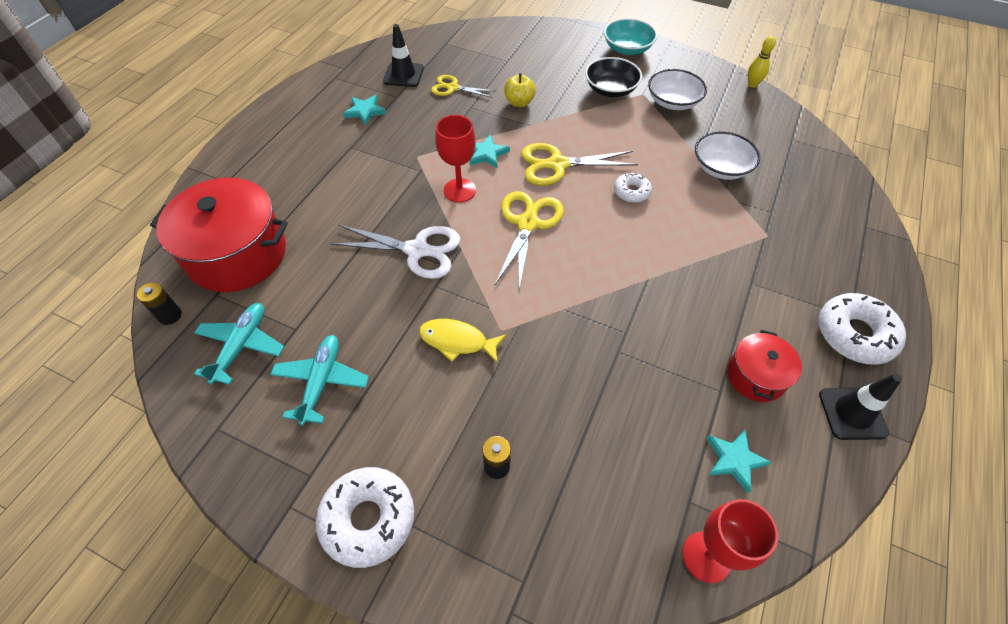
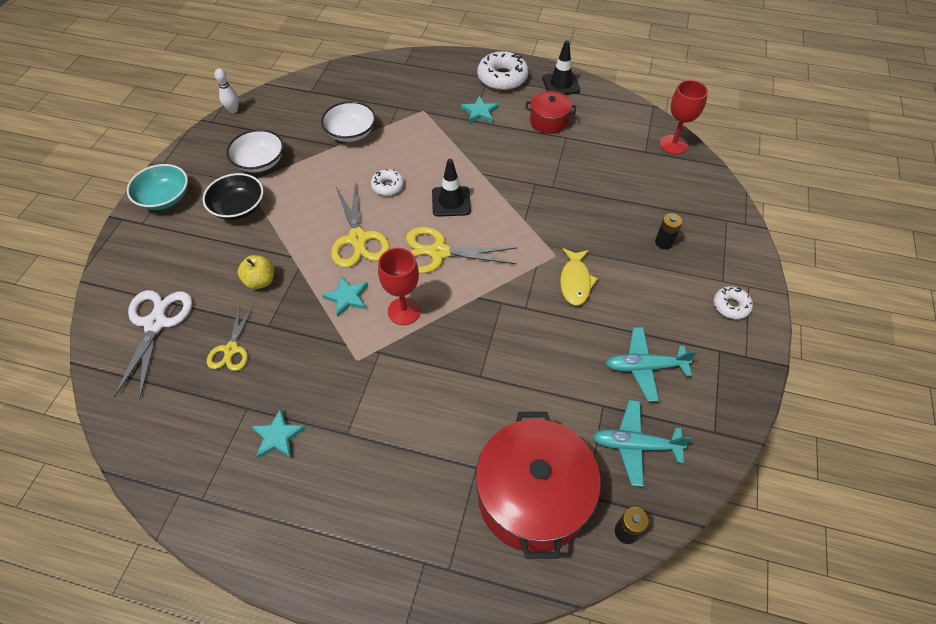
camera: 100 degrees left, 0 degrees up
(368, 519) = (731, 306): white donut -> white donut, size x0.56
(403, 75) = (201, 410): black traffic cone -> black traffic cone (451, 201)
(417, 250) = (488, 330): white scissors -> white scissors (156, 323)
(734, 460) = (611, 132): turquoise star -> turquoise star (480, 112)
(752, 84) = (233, 110): yellow bowling pin -> white bowling pin

